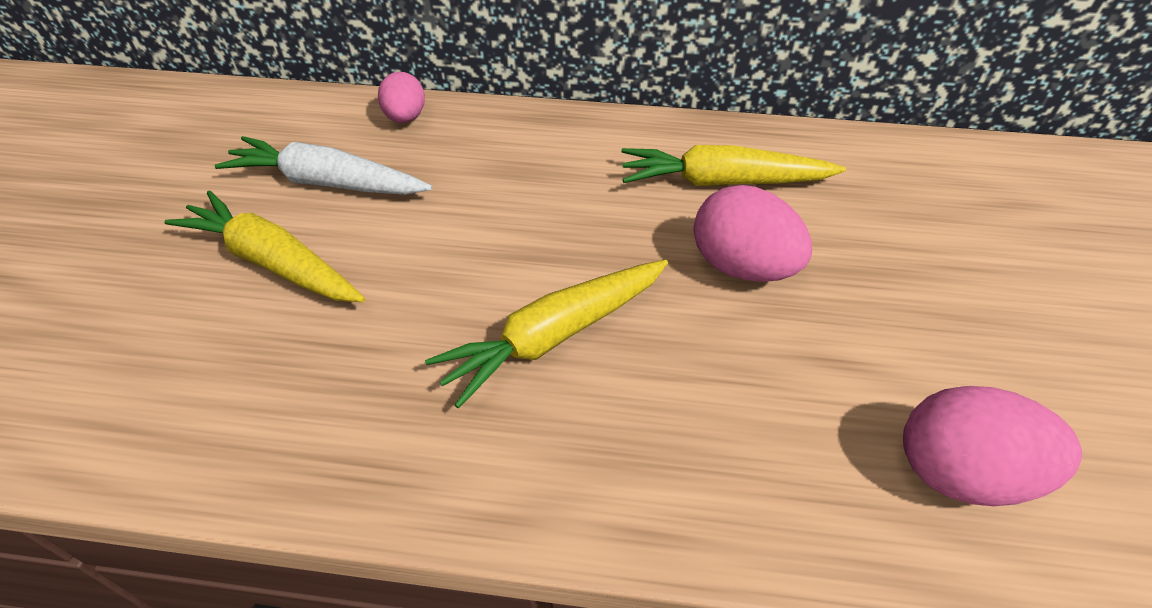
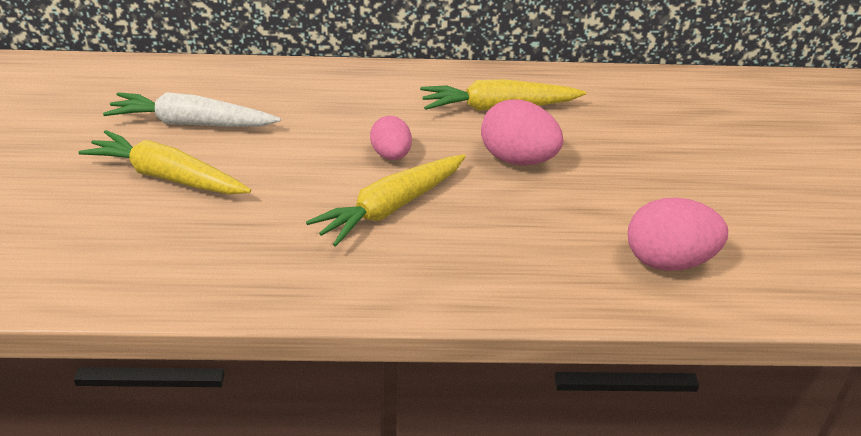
camera: 10 degrees left, 10 degrees down
(405, 118) = (241, 76): pink egg -> pink egg (391, 155)

